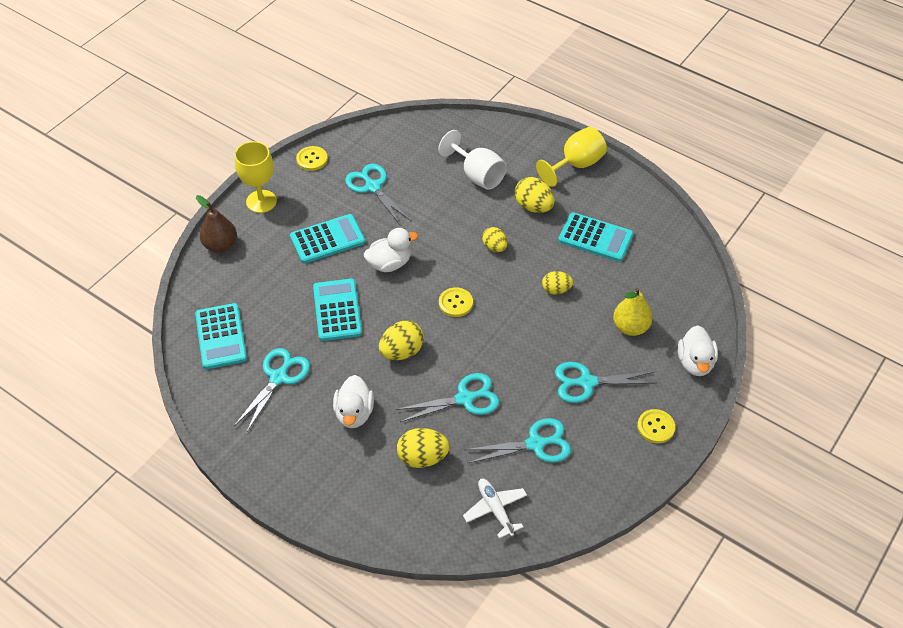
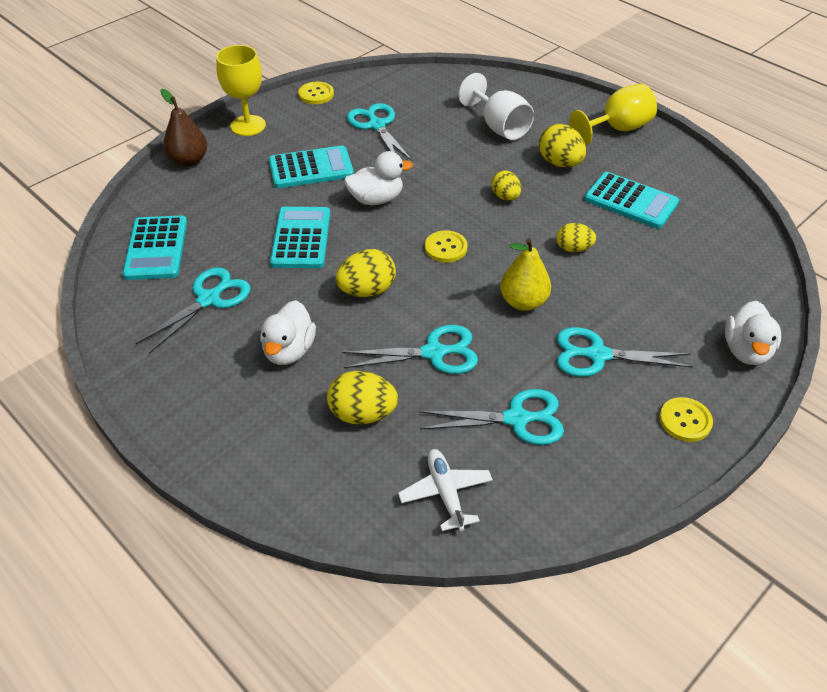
camera: 10 degrees right, 5 degrees down
(630, 327) = (663, 300): yellow pear -> yellow pear (523, 302)

